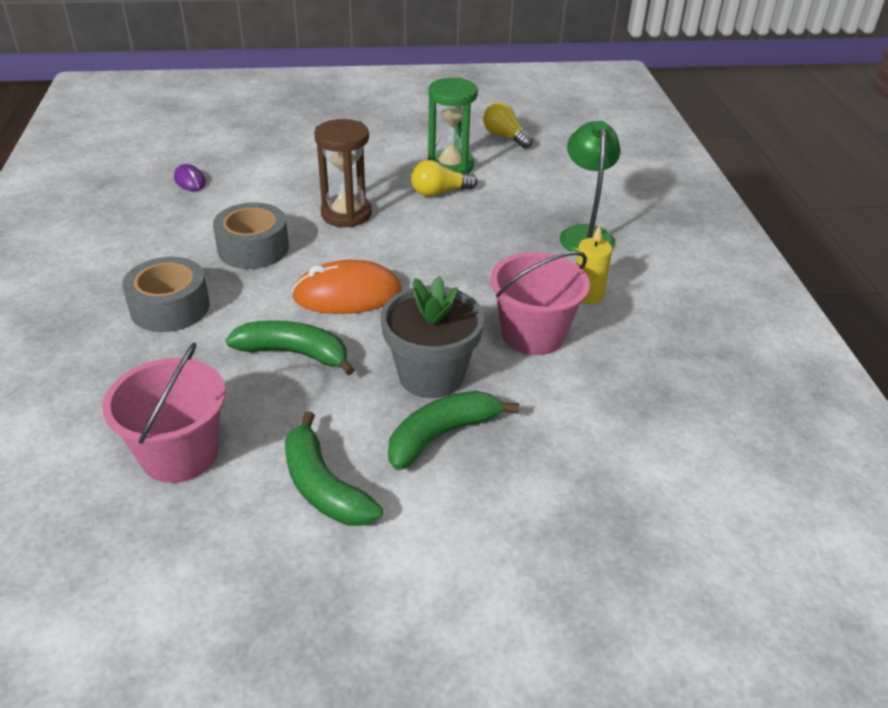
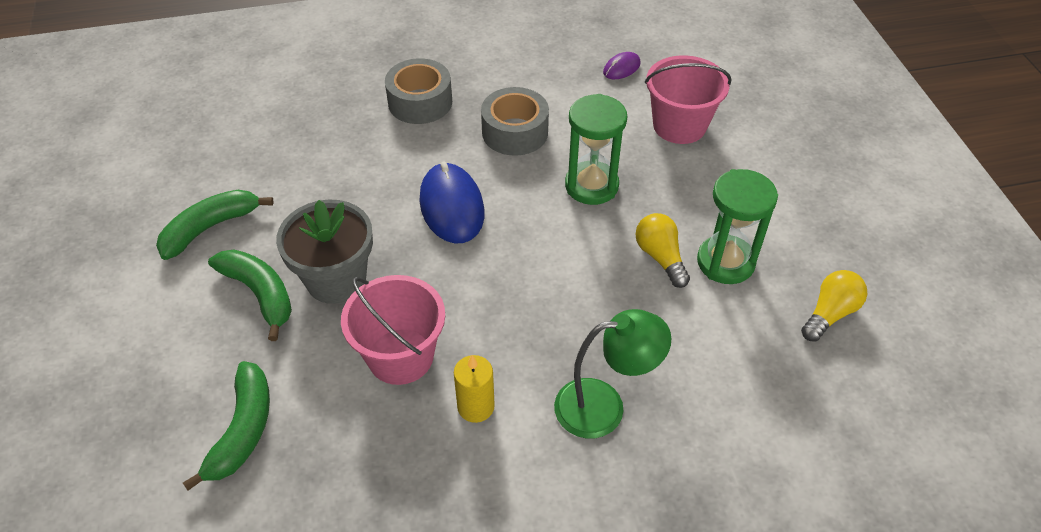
camera: 85 degrees right, 10 degrees up
(179, 454) = (251, 146): pink bucket -> pink bucket (679, 125)
(294, 353) = (364, 186): green banana -> green banana (243, 430)
(346, 214) = (591, 186): brown hourglass -> green hourglass
(347, 294) = (452, 206): orange mouse -> blue mouse

